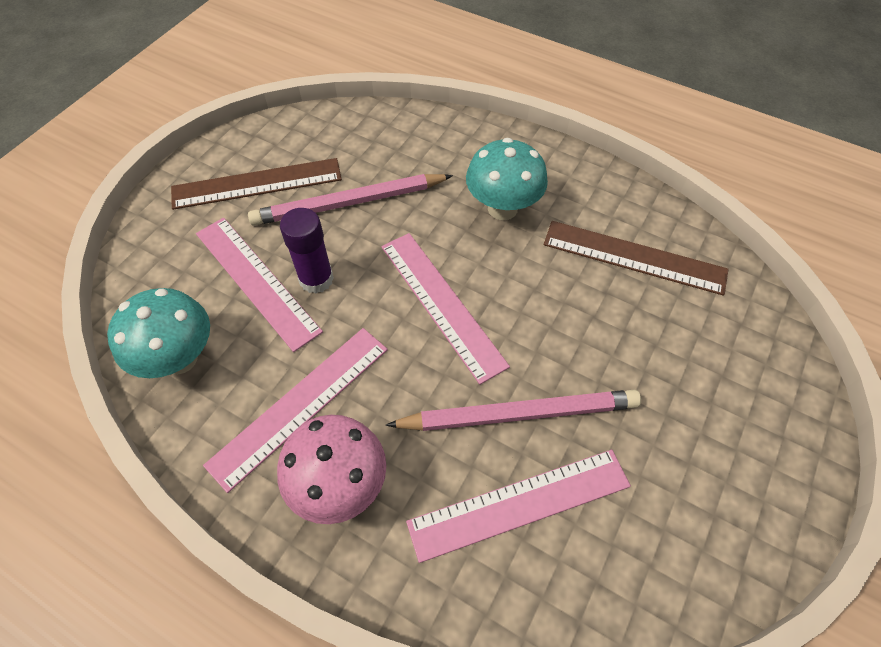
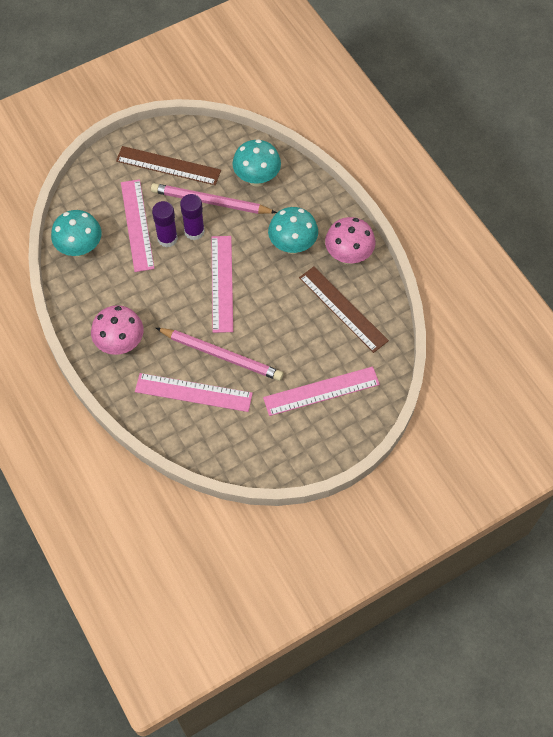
camera: 30 degrees right, 5 degrees up
(300, 404) = (123, 299): pink ruler -> pink ruler (321, 391)
(351, 251) = (194, 231): none -> purple glue stick
(393, 149) = (257, 178): none -> turquoise mushroom
(584, 188) = (348, 256): none -> pink mushroom

